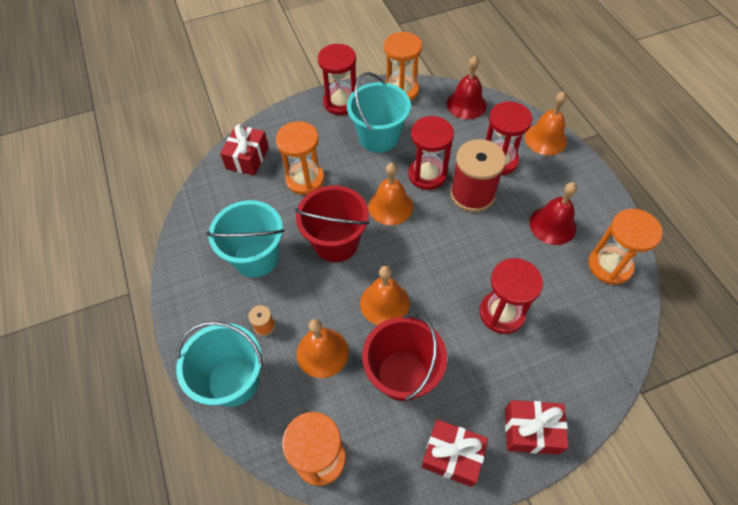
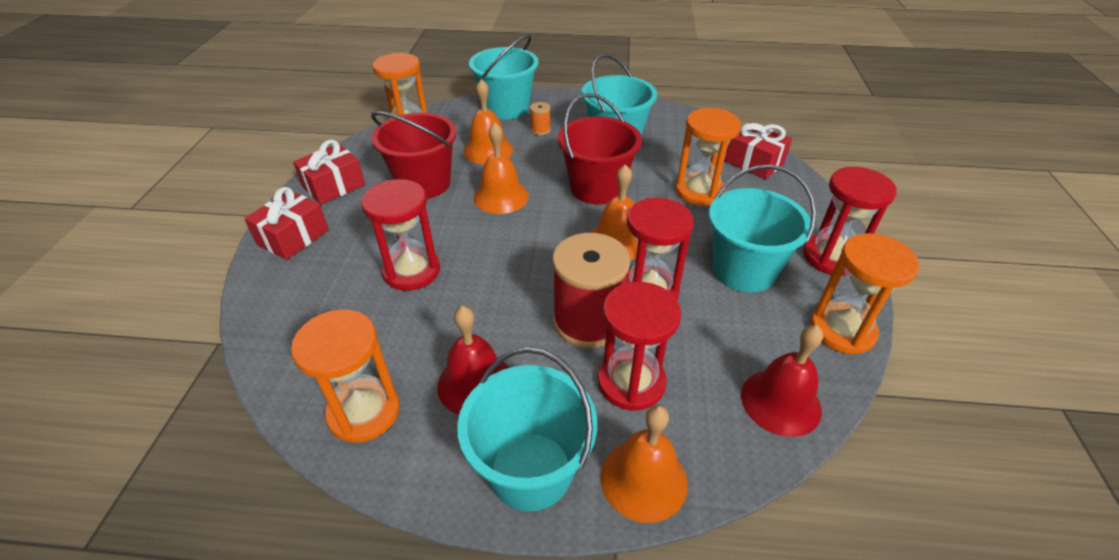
camera: 115 degrees right, 15 degrees down
(576, 179) = (531, 470): none -> turquoise bucket

